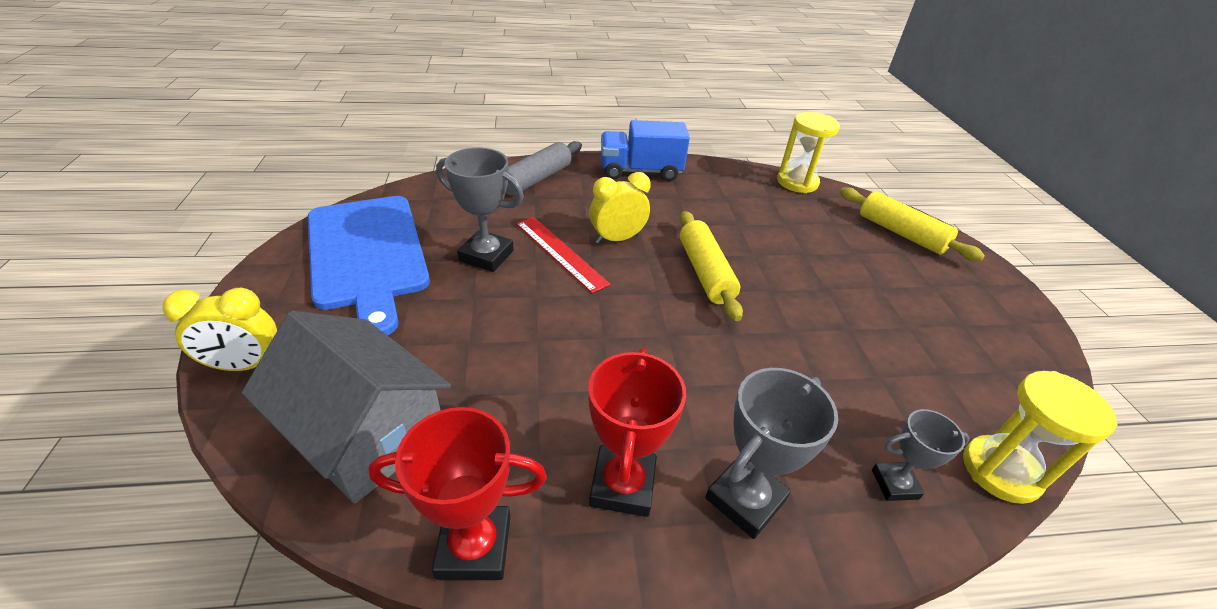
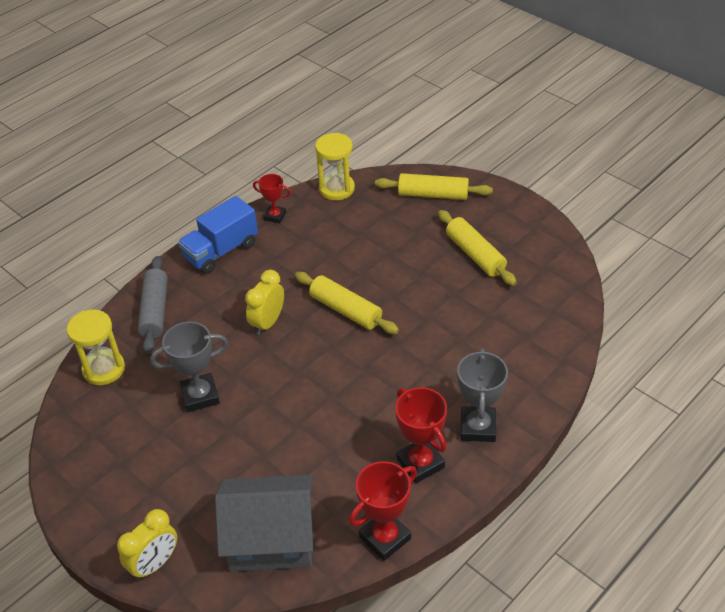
camera: 35 degrees left, 5 degrees up
(367, 254) = (120, 452): blue cutting board -> none
(560, 253) = (244, 359): red ruler -> none
(716, 173) = (275, 216): none -> red trophy
(894, 484) = (533, 371): grey trophy -> none
(910, 307) = (475, 254): none -> yellow rolling pin
(1000, 471) = (572, 330): yellow hourglass -> yellow hourglass (104, 369)

